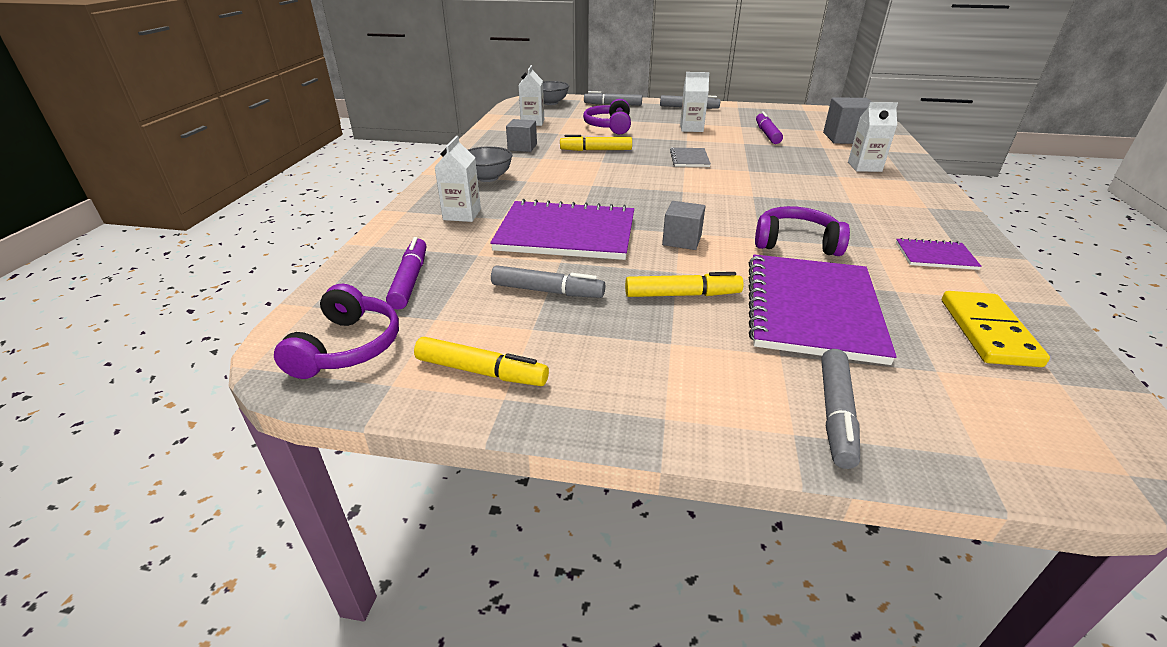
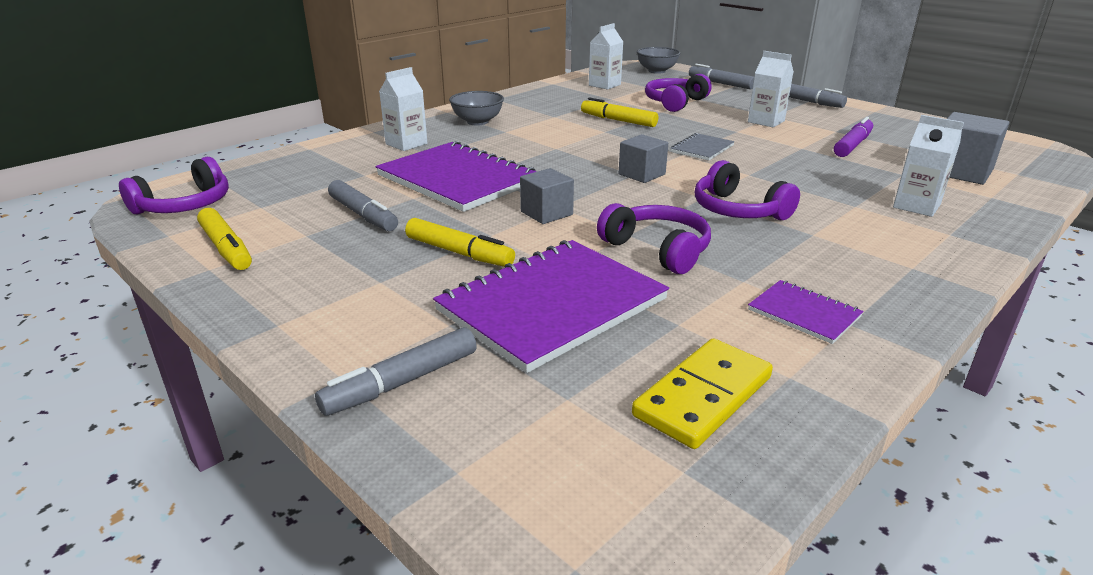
camera: 35 degrees right, 5 degrees down
(410, 280) = (290, 178): purple marker -> none
(522, 147) = (554, 104): grey cube -> grey cube (641, 174)
(787, 198) = (738, 210): none -> purple headphones

